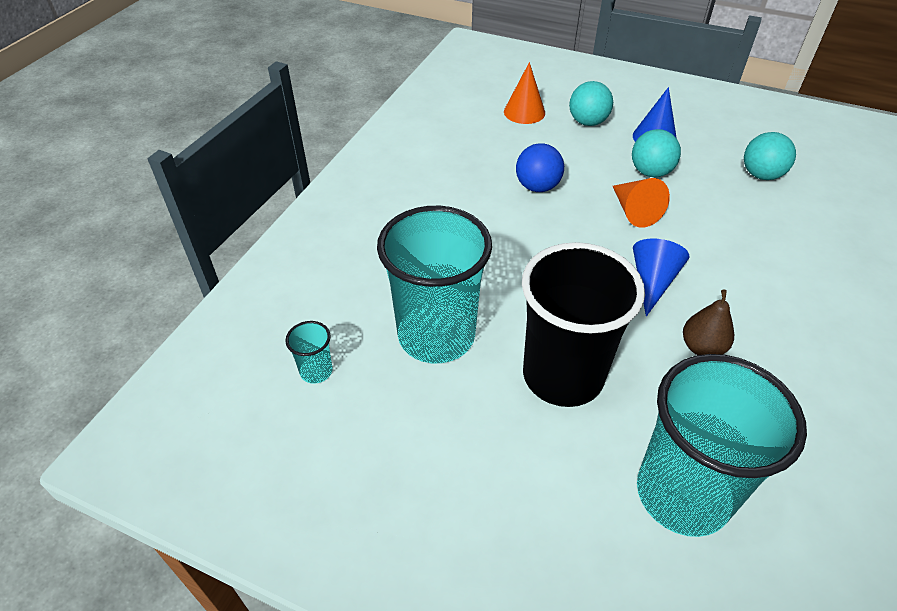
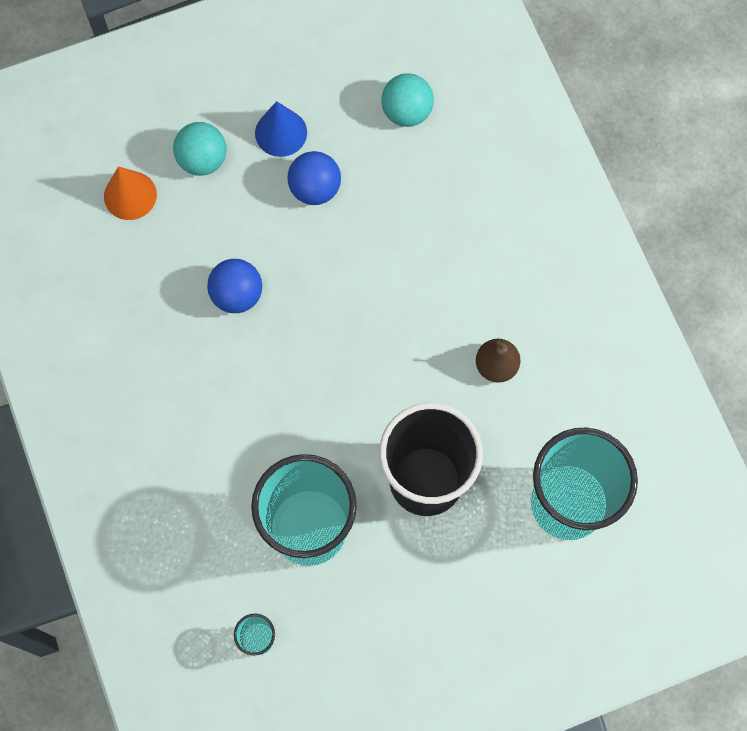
camera: 45 degrees left, 25 degrees up
(634, 211) = (341, 255): orange cone -> none
(650, 172) = (315, 189): turquoise ball -> blue ball
(652, 282) = (416, 328): blue cone -> none

